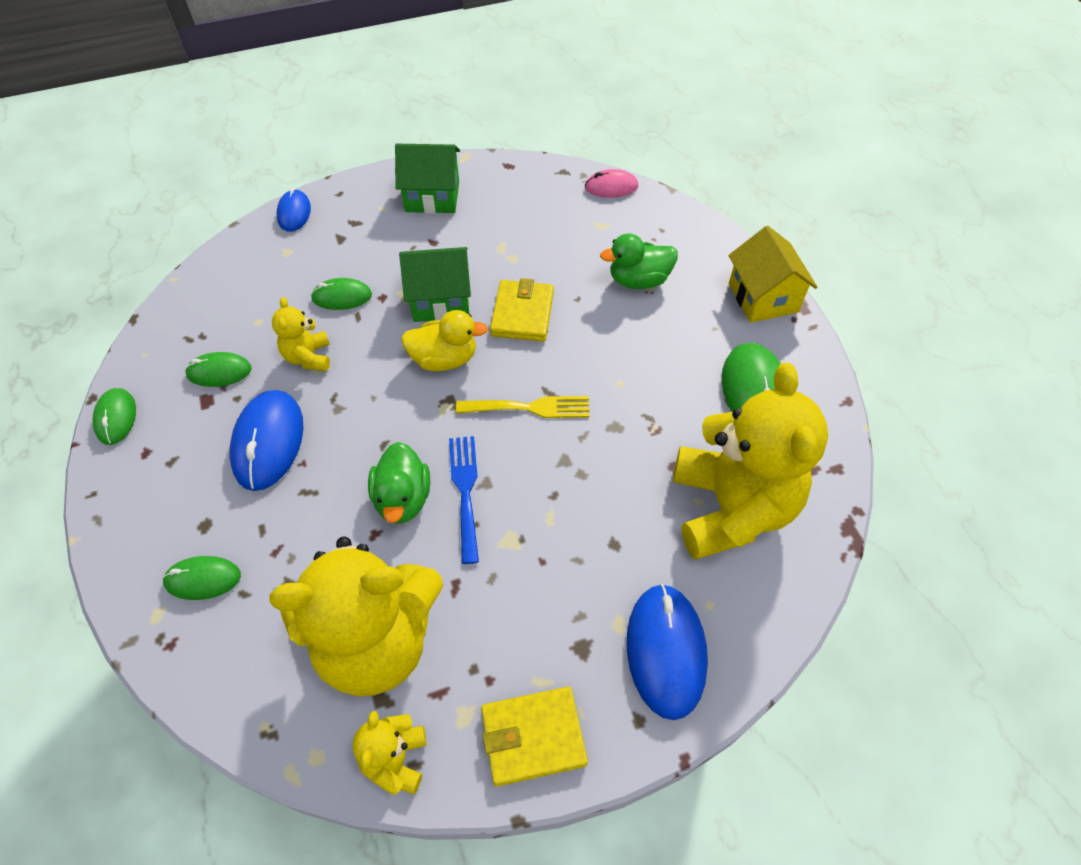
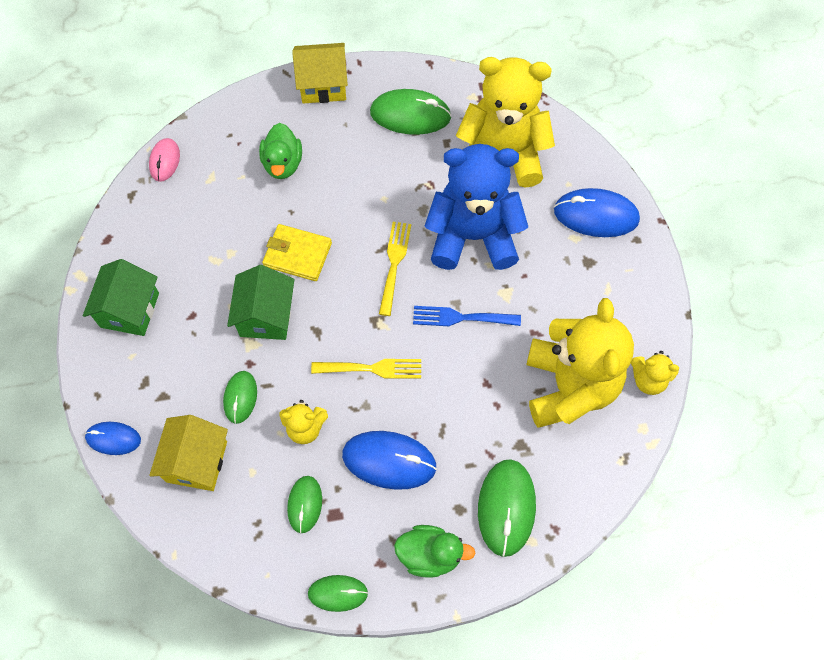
camera: 80 degrees left, 10 degrees up
(203, 579) = (506, 507): green mouse -> green mouse, size x1.68
(270, 276) = (196, 461): none -> yellow house
(385, 407) = (372, 368): none -> yellow fork
(403, 499) = (460, 361): green duck -> green duck (430, 554)
(444, 359) = (332, 319): yellow duck -> none
(533, 736) = (641, 299): yellow wallet -> none
(589, 489) = (473, 236): none -> blue teddy bear

